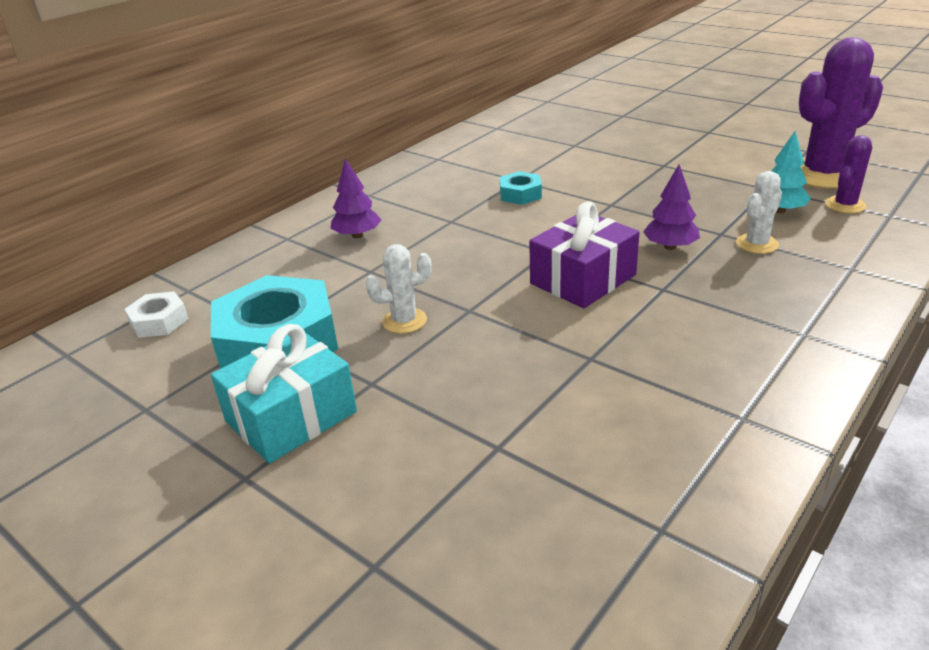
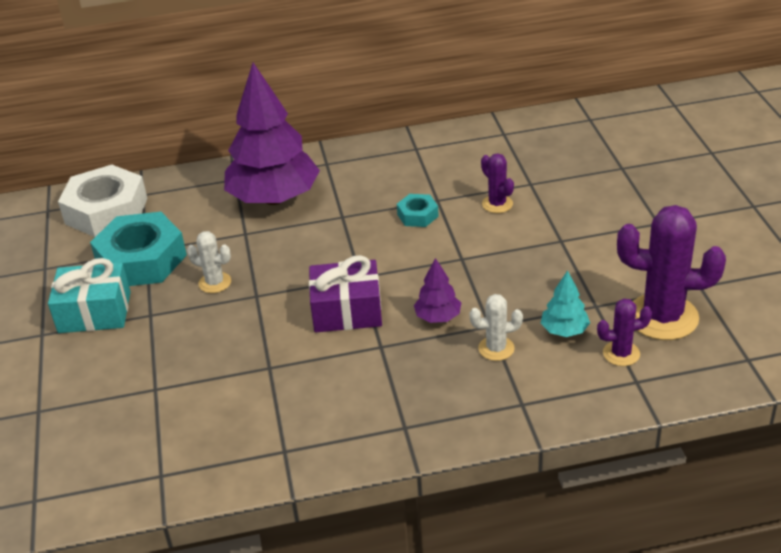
camera: 40 degrees right, 5 degrees up
(159, 321) = (106, 211): white nut -> white nut, size x2.11
(357, 235) = (274, 198): purple tree -> purple tree, size x2.32
(573, 164) = (497, 204): none -> purple cactus

